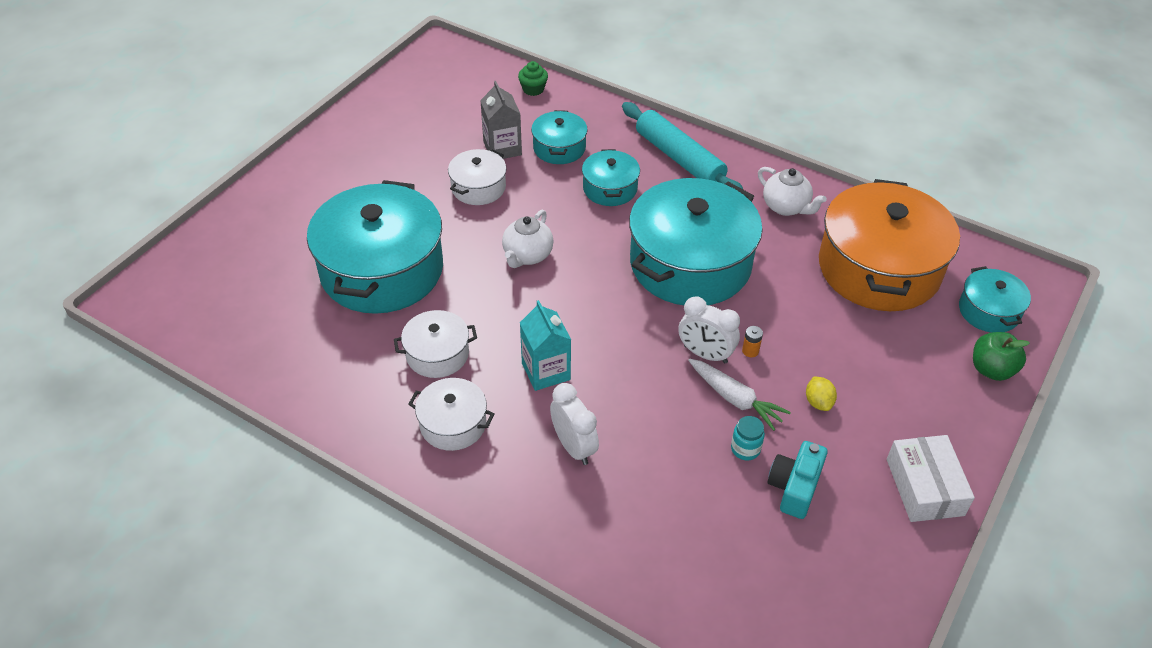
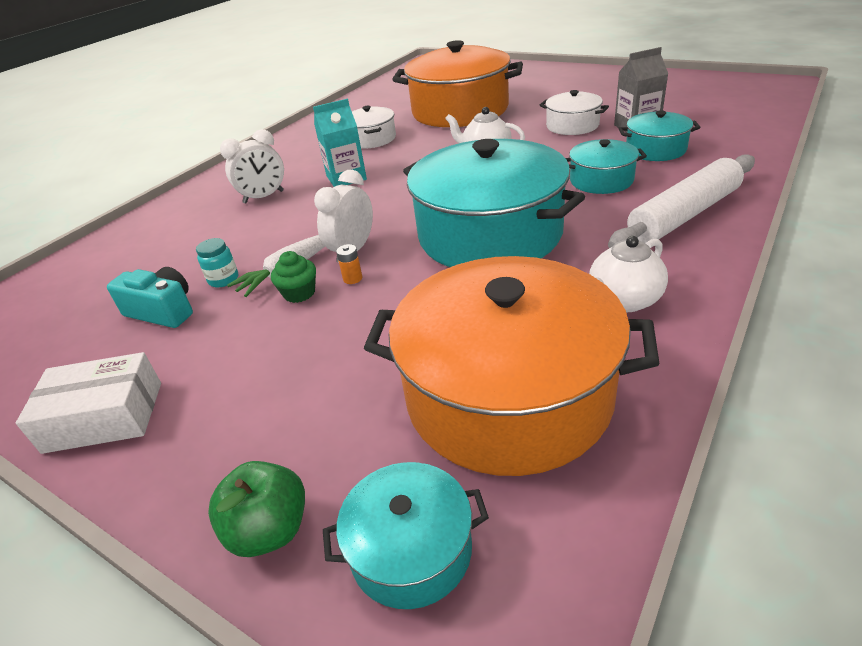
camera: 95 degrees right, 10 degrees down
(382, 270) = (460, 110): turquoise pot -> orange pot
(453, 424) = (303, 153): white pot -> none
(533, 89) = (750, 127): green cupcake -> green cupcake (299, 293)
(679, 158) = (684, 215): turquoise rolling pin -> white rolling pin
(818, 402) = (265, 328): yellow lemon -> none

